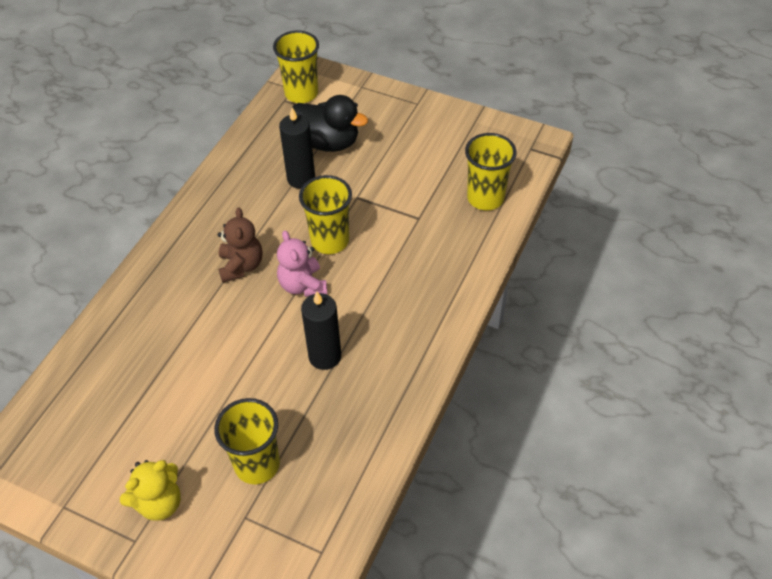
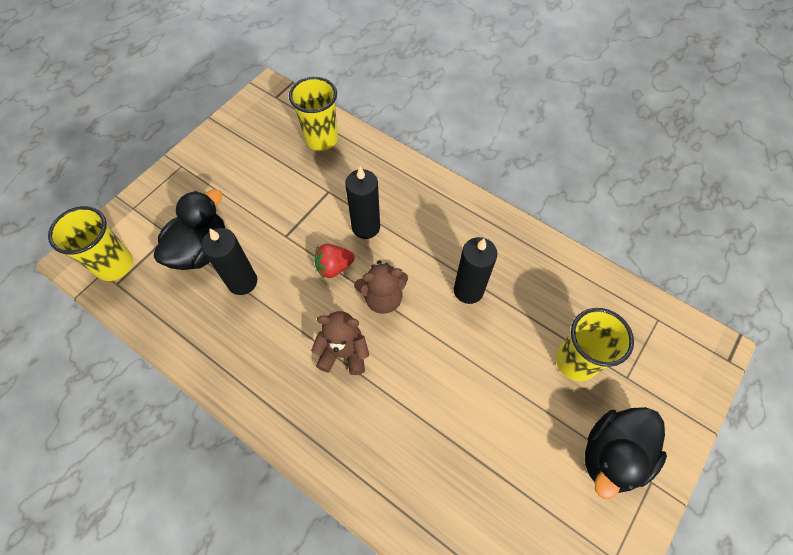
camera: 80 degrees left, 10 degrees up
(159, 502) = (612, 455): yellow teddy bear -> black duck
(303, 285) = (383, 298): pink teddy bear -> brown teddy bear
(330, 241) = (334, 267): yellow cup -> red strawberry
(382, 257) = (366, 227): none -> black candle

